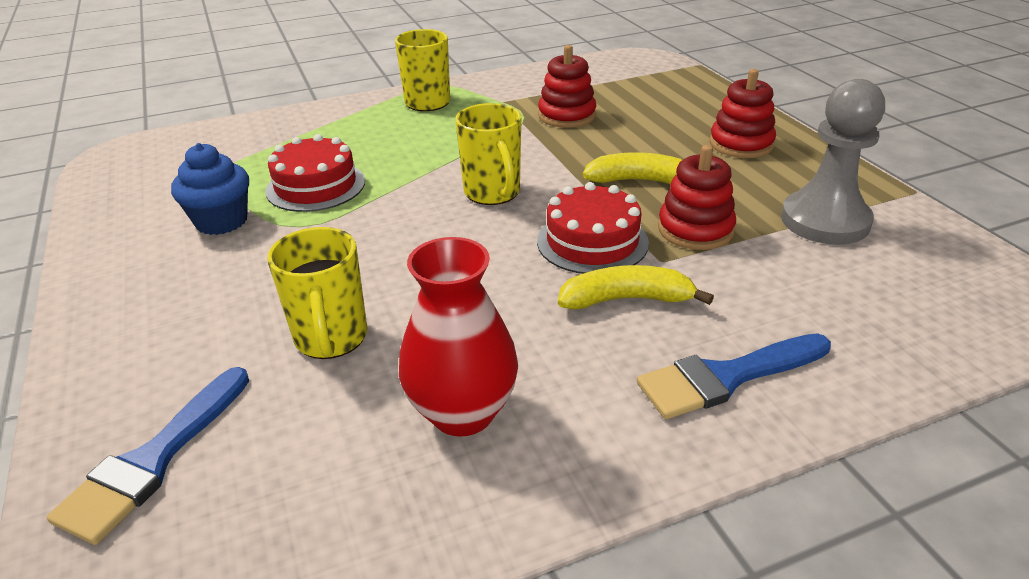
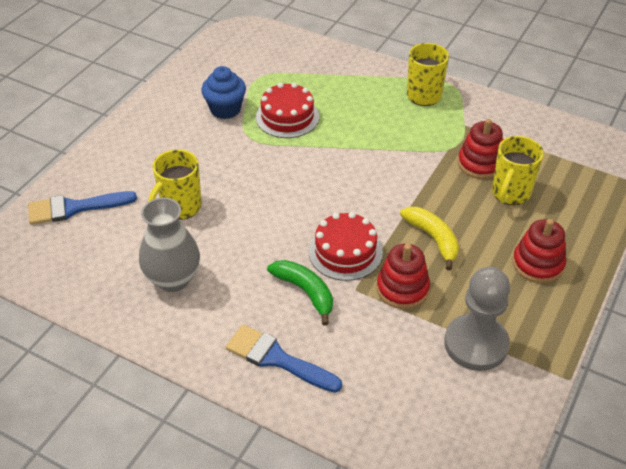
camera: 50 degrees right, 10 degrees up
(462, 412) = (173, 279): red vase -> grey vase
(493, 193) = (352, 186): yellow mug -> yellow mug (510, 193)
(626, 299) = (305, 292): yellow banana -> green banana

